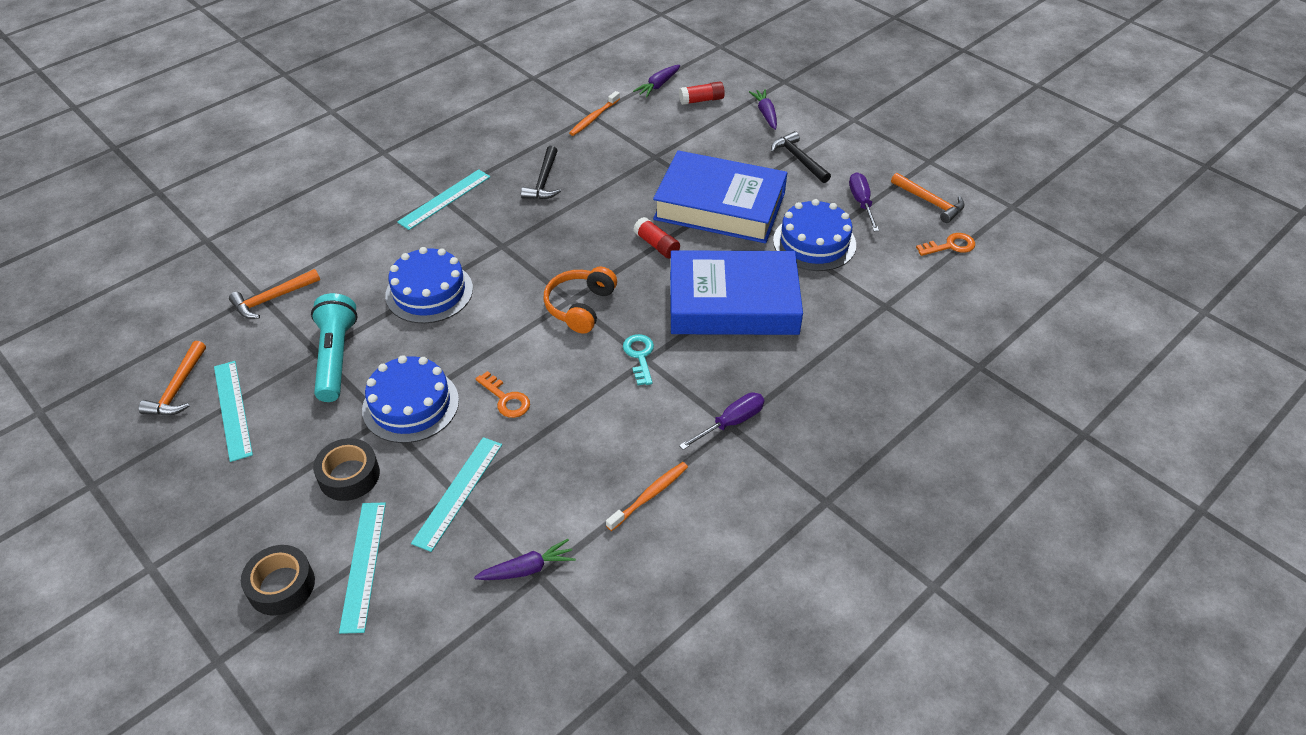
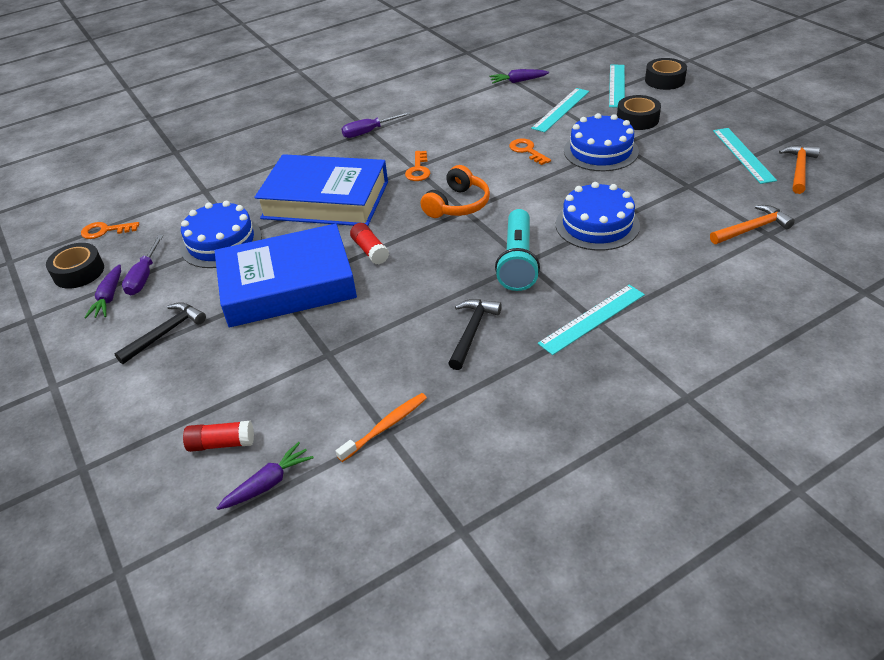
camera: 165 degrees left, 5 degrees down
(336, 357) = (671, 182): turquoise flashlight -> turquoise flashlight (518, 261)
(640, 356) = (418, 169): turquoise key -> orange key
(649, 496) = (438, 104): orange toothbrush -> none
(719, 206) = (287, 285): blue book -> blue book turned 45 degrees counterclockwise
(765, 114) = (152, 408): purple carrot -> purple carrot (109, 297)
(799, 159) = (165, 333): black hammer -> black hammer turned 120 degrees counterclockwise
(930, 202) = (79, 272): orange hammer -> black tape

